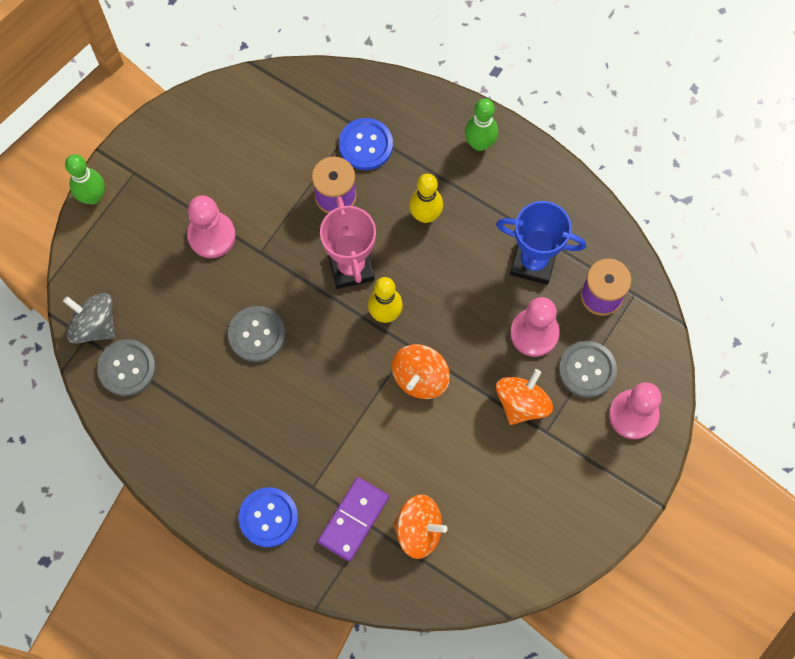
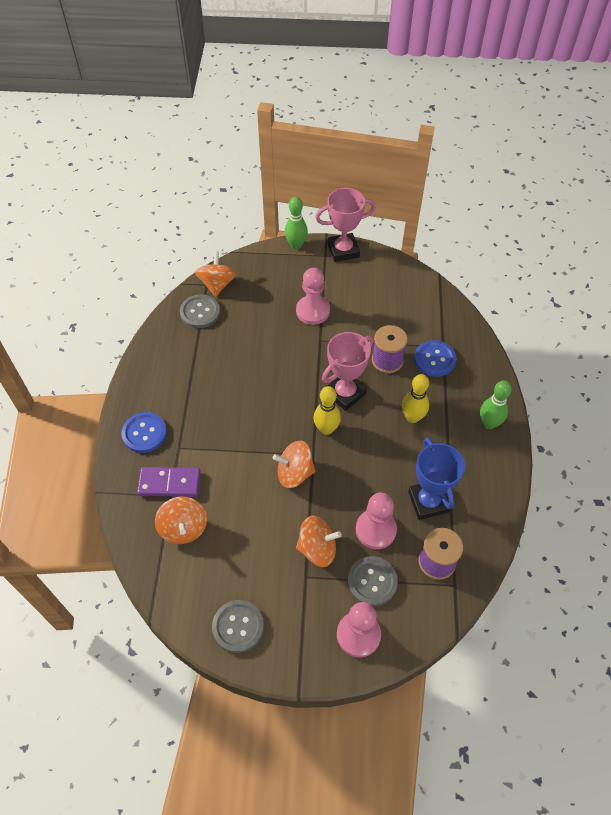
camera: 60 degrees right, 15 degrees down
(94, 325) = (217, 284): grey spinning top -> orange spinning top
(140, 147) = (343, 250): none -> pink trophy
(257, 334) = (264, 365): grey button -> grey button (238, 626)

